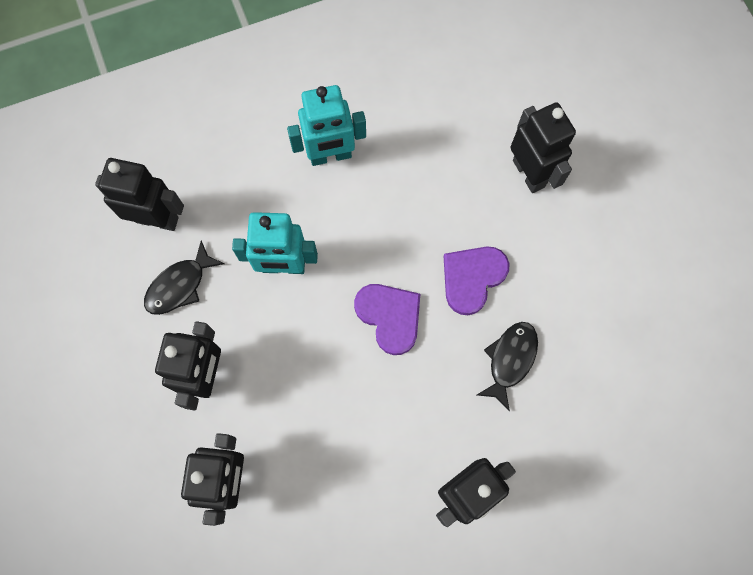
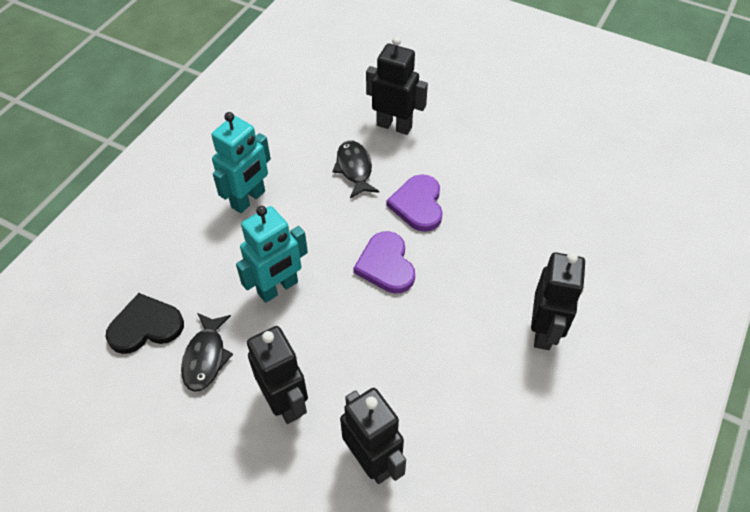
camera: 40 degrees left, 20 degrees down
(157, 219) = (145, 326): black robot -> black heart
(390, 317) = (386, 265): purple heart -> purple heart turned 120 degrees counterclockwise
(510, 360) = (490, 233): black fish -> black fish (354, 169)

